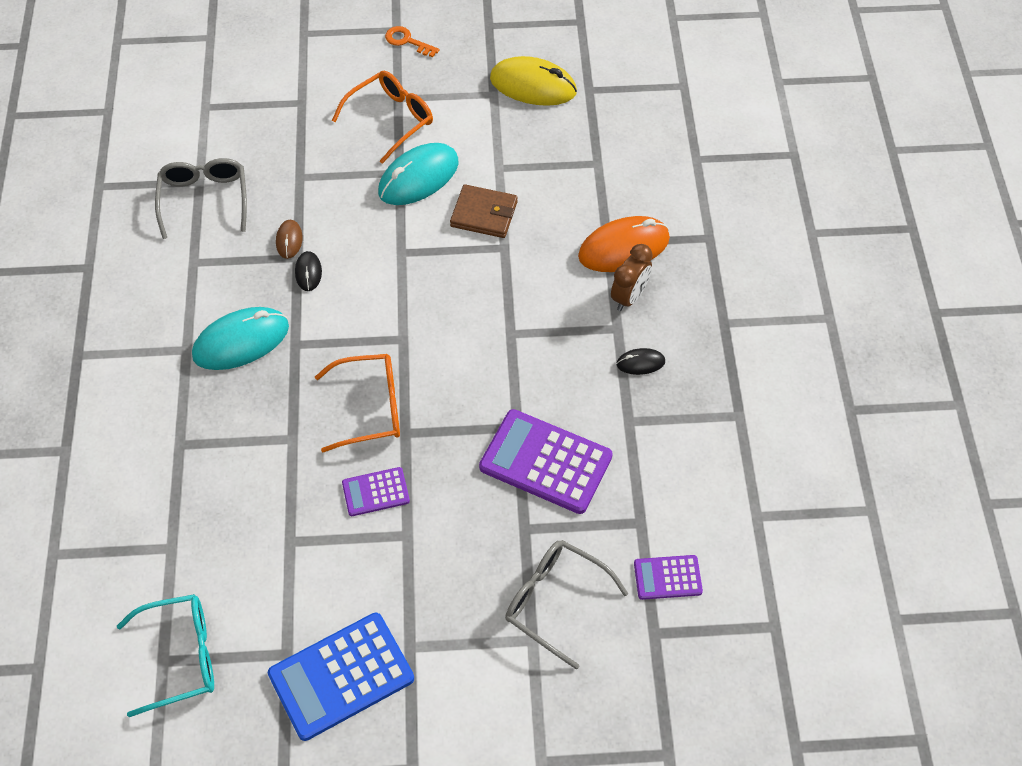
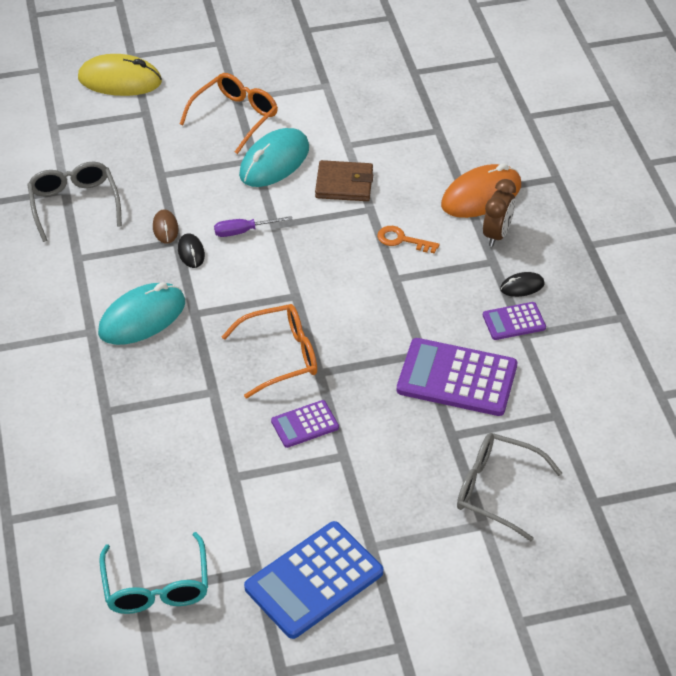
camera: 10 degrees left, 10 degrees down
(181, 657) = (156, 587): turquoise glasses -> turquoise glasses turned 105 degrees clockwise
(367, 255) = (243, 231): none -> purple screwdriver
(407, 41) = (233, 51): orange key -> orange key (402, 240)
(533, 85) = (361, 74): yellow mouse -> yellow mouse (120, 80)
(667, 577) = (594, 456): purple calculator -> purple calculator (514, 321)

